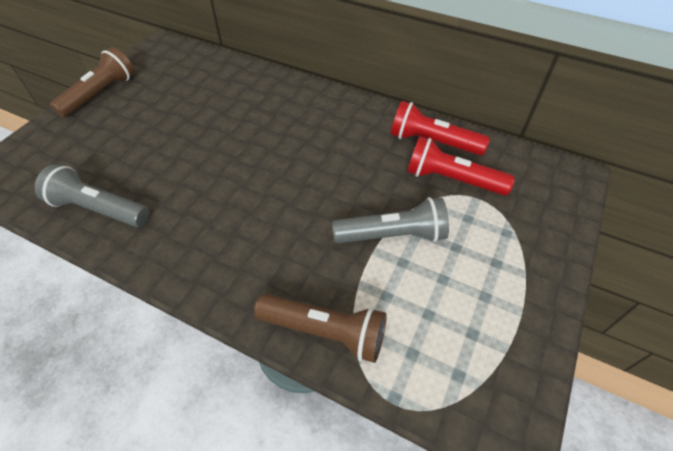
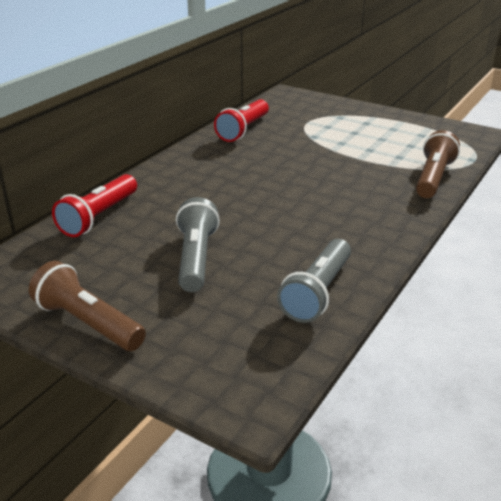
camera: 85 degrees left, 20 degrees down
(392, 235) = (344, 151): grey flashlight -> grey flashlight (196, 258)
(451, 179) = (288, 128): red flashlight -> red flashlight (99, 217)

